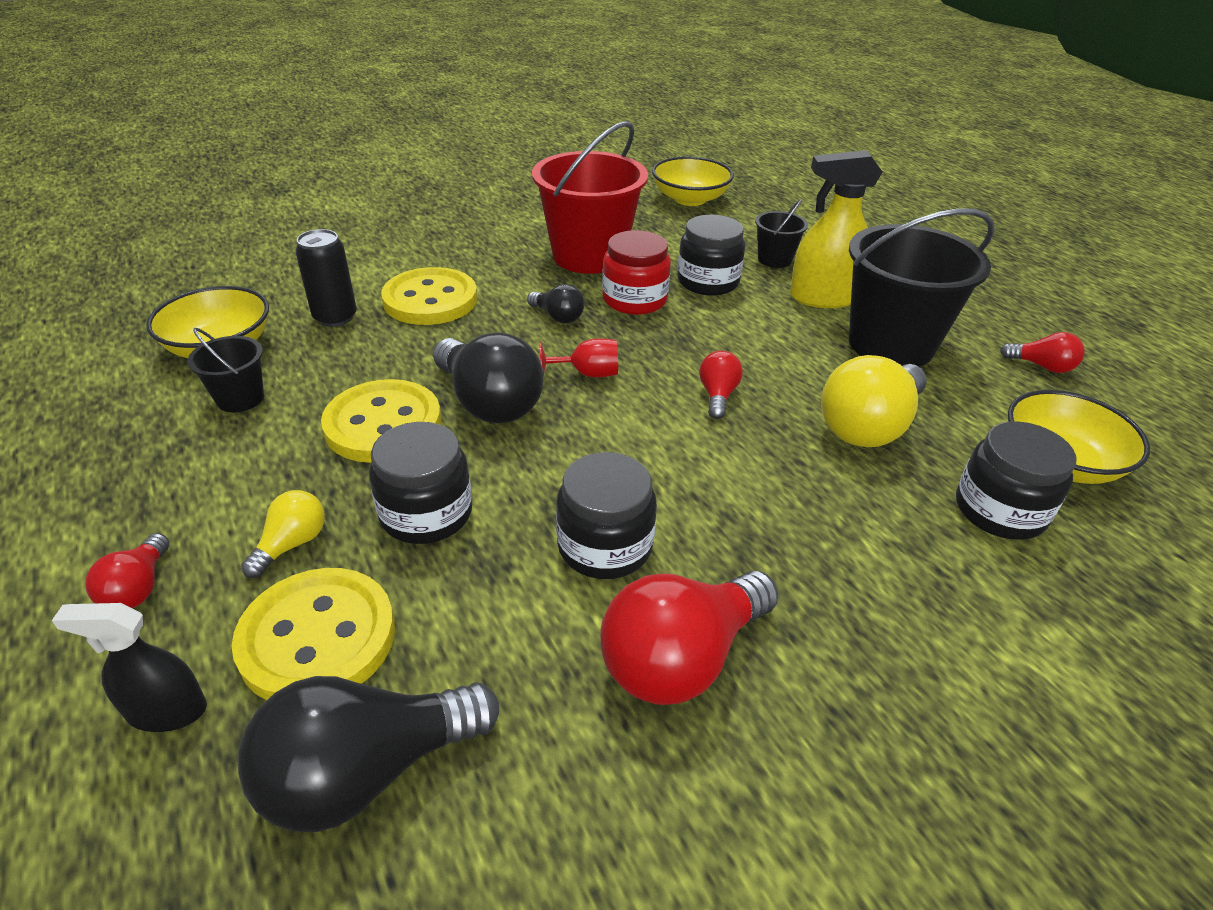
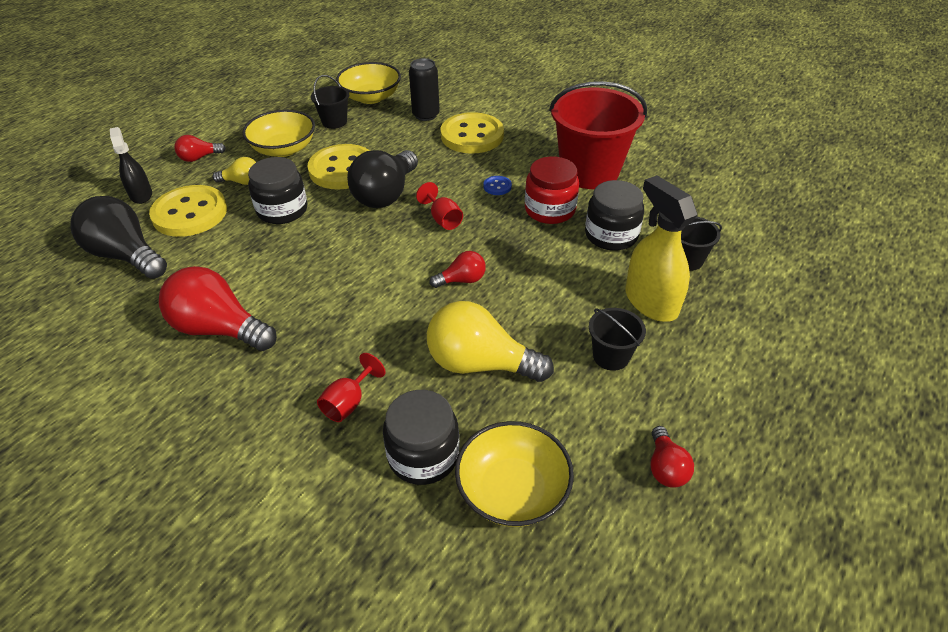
camera: 65 degrees right, 5 degrees up
(558, 317) = (497, 186): black light bulb -> blue button
(605, 546) = (289, 277): black jar -> none
(690, 199) = (741, 188): yellow bowl -> yellow bowl (284, 149)
(891, 344) = (611, 356): black bucket -> black bucket, size x0.47
(896, 550) = (349, 402): none -> red goblet

